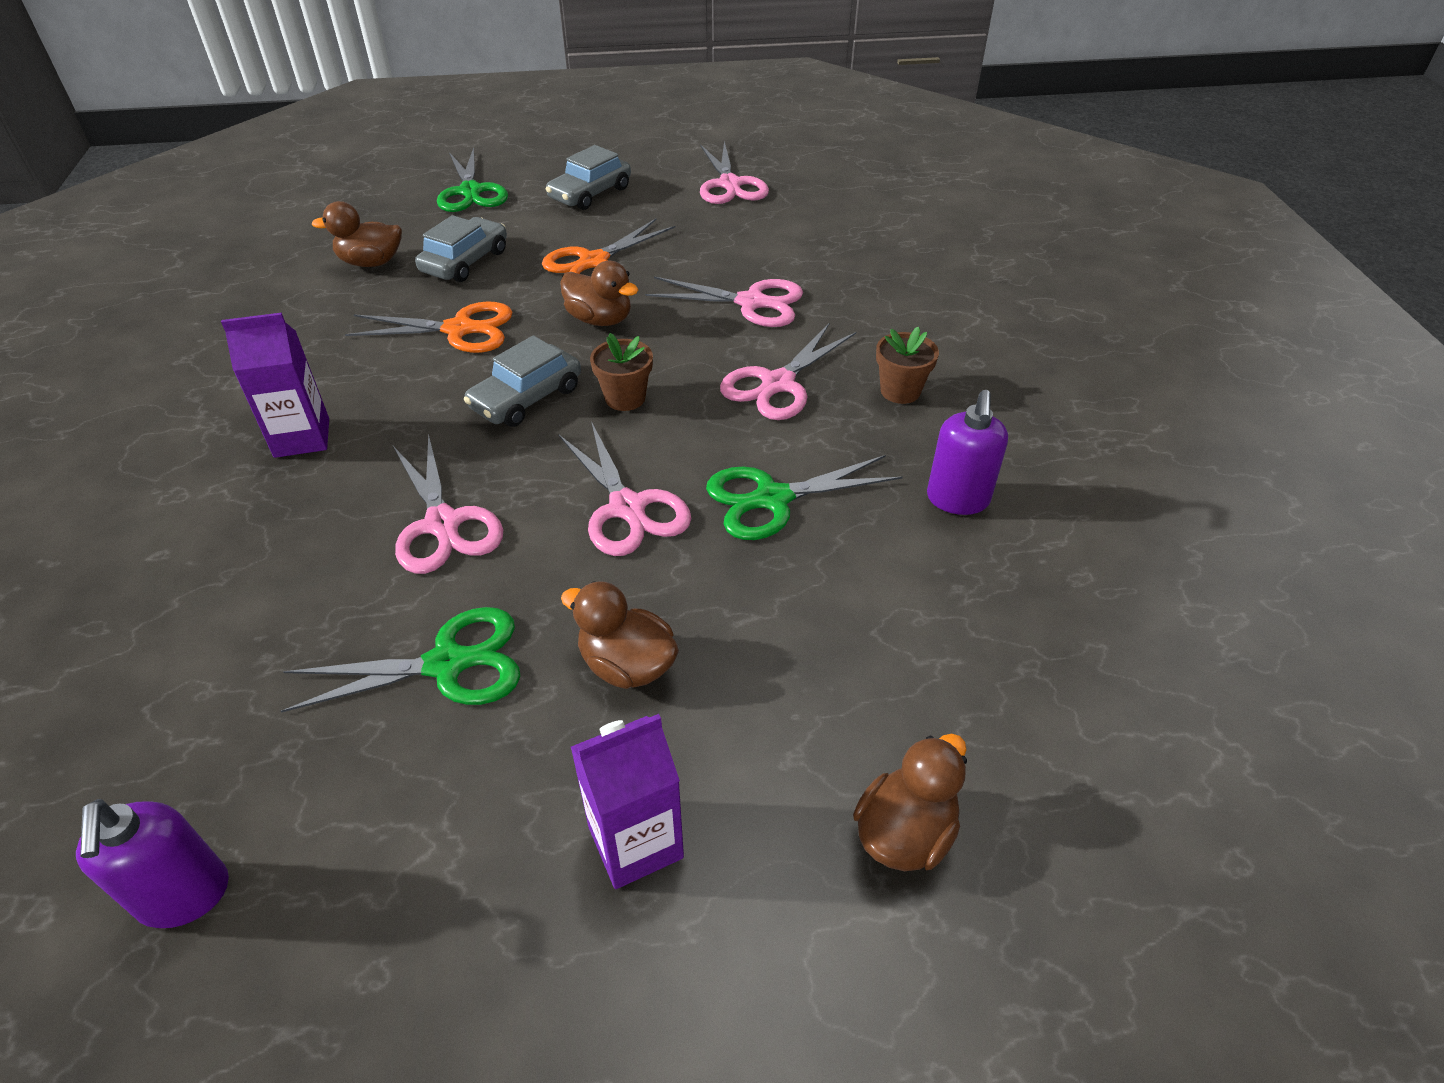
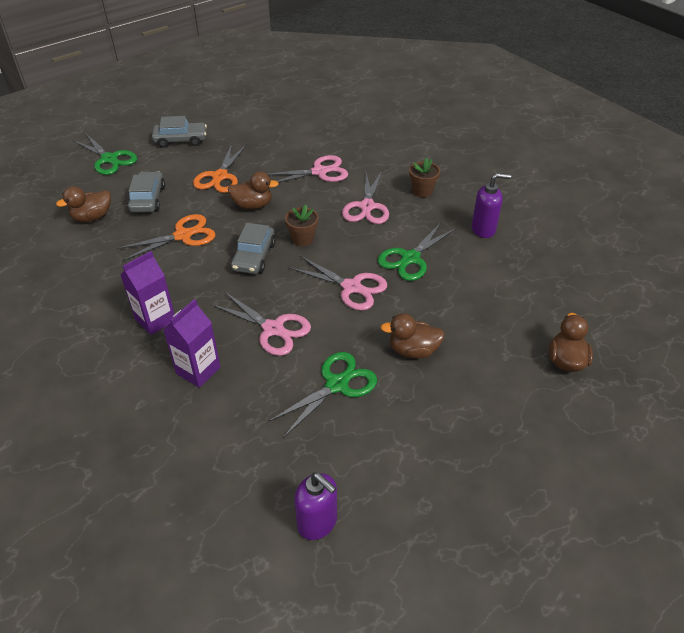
camera: 30 degrees left, 0 degrees up
(590, 193) = (180, 140): grey car -> grey car turned 105 degrees counterclockwise
(635, 842) = (477, 411): purple carton -> purple carton (198, 370)
(730, 184) = (252, 113): pink scissors -> none
(957, 499) = (483, 229): purple soap dispenser -> purple soap dispenser turned 75 degrees counterclockwise

